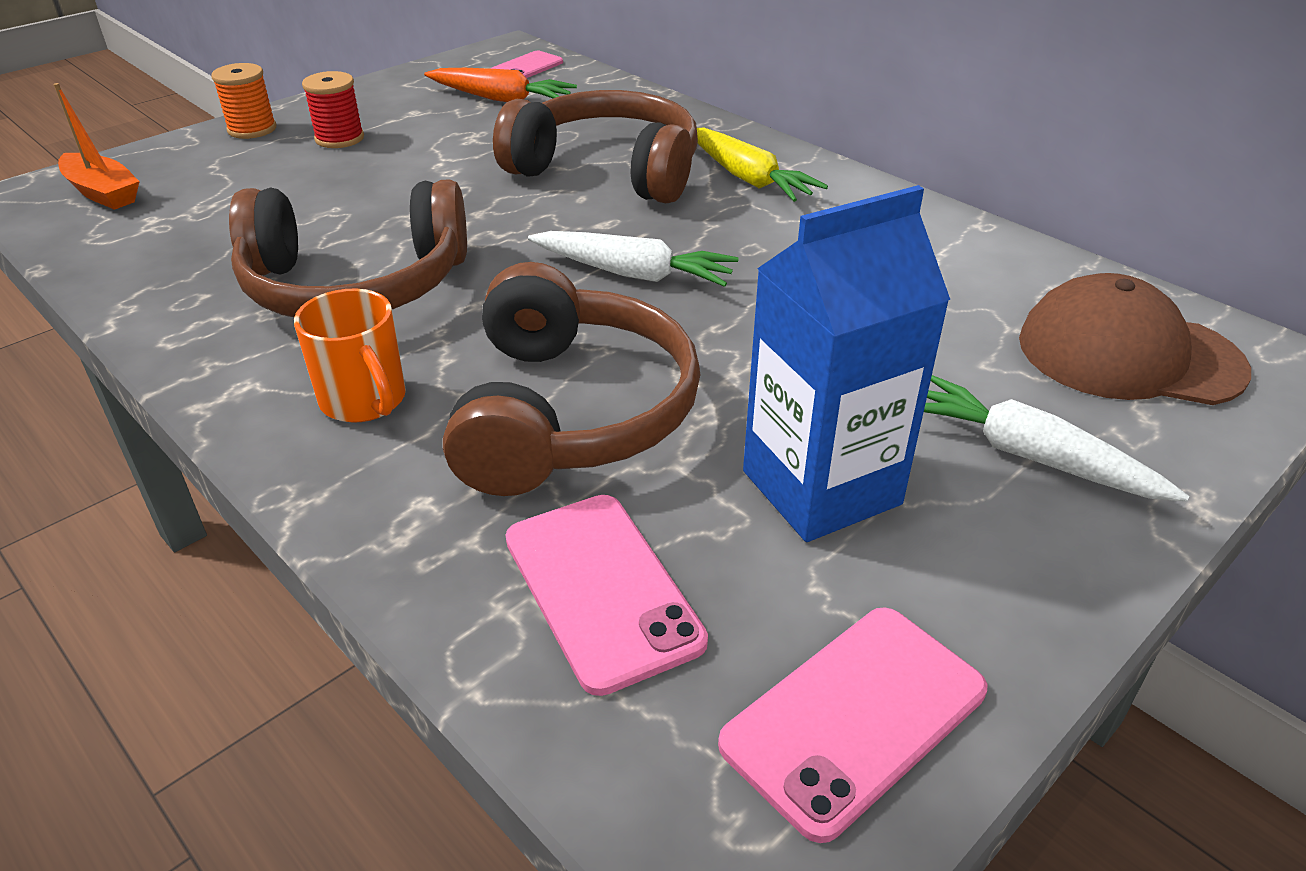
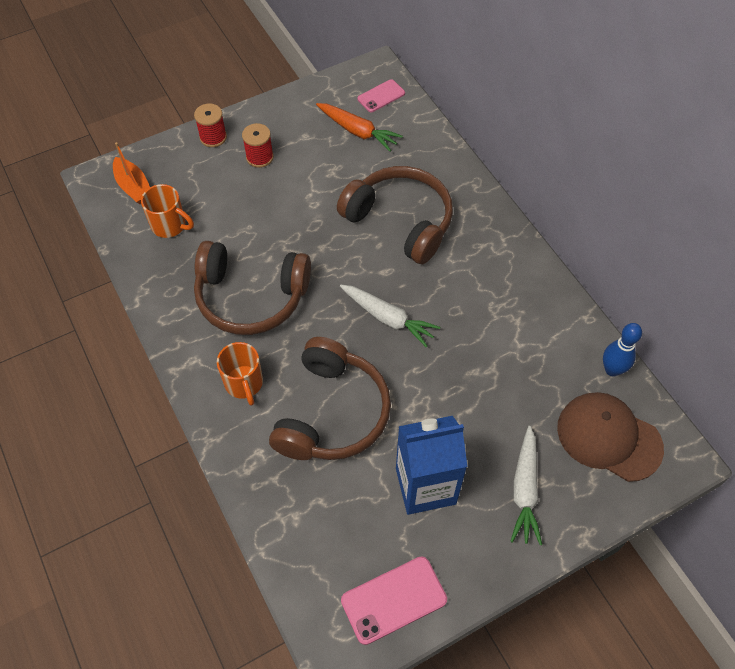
camera: 15 degrees right, 20 degrees up
(177, 225) = (170, 225): none -> orange mug
(252, 129) = (213, 137): orange spool -> red spool
(601, 589) = (319, 517): pink phone -> none
(748, 178) = (476, 246): yellow carrot -> none
(1028, 456) = (524, 490): white carrot -> white carrot turned 135 degrees counterclockwise
(1067, 274) = (612, 370): none -> blue bowling pin

